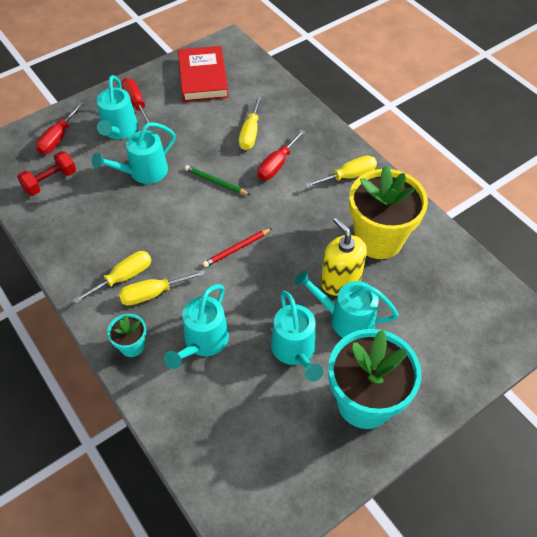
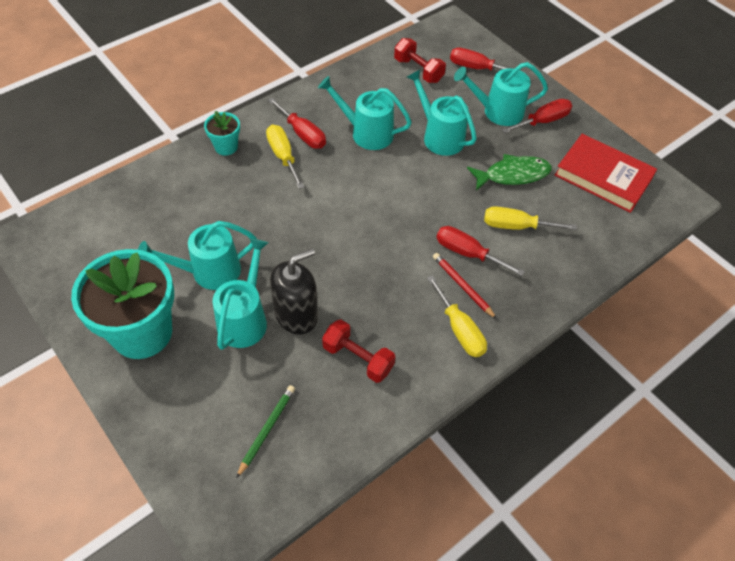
camera: 85 degrees right, 0 degrees up
(123, 277) = (302, 134): yellow screwdriver -> red screwdriver
(195, 129) = (513, 175): none -> green fish
(203, 77) = (603, 177): red book -> red book turned 45 degrees clockwise
(203, 342) = (225, 197): turquoise watering can -> turquoise watering can (366, 133)
(216, 182) = (433, 197): green pencil -> green pencil (267, 430)
(236, 249) = (339, 219): red pencil -> red pencil (462, 286)
(340, 281) = (296, 315): yellow soap dispenser -> black soap dispenser
(378, 239) = (358, 358): yellow flower pot -> red dumbbell

